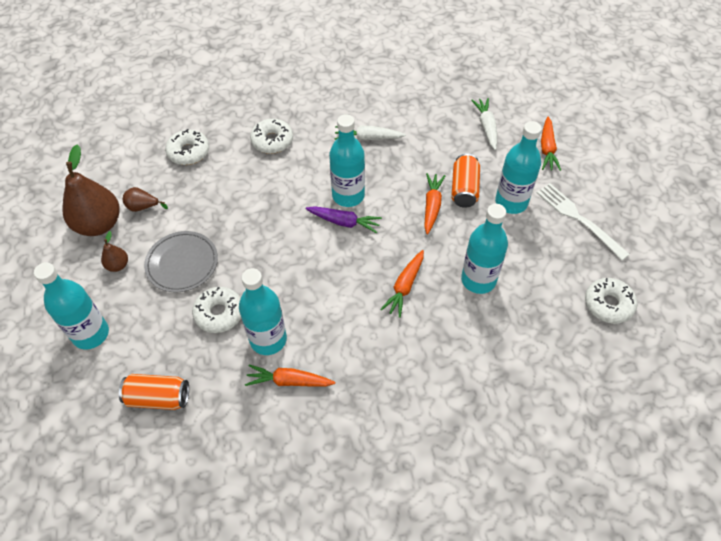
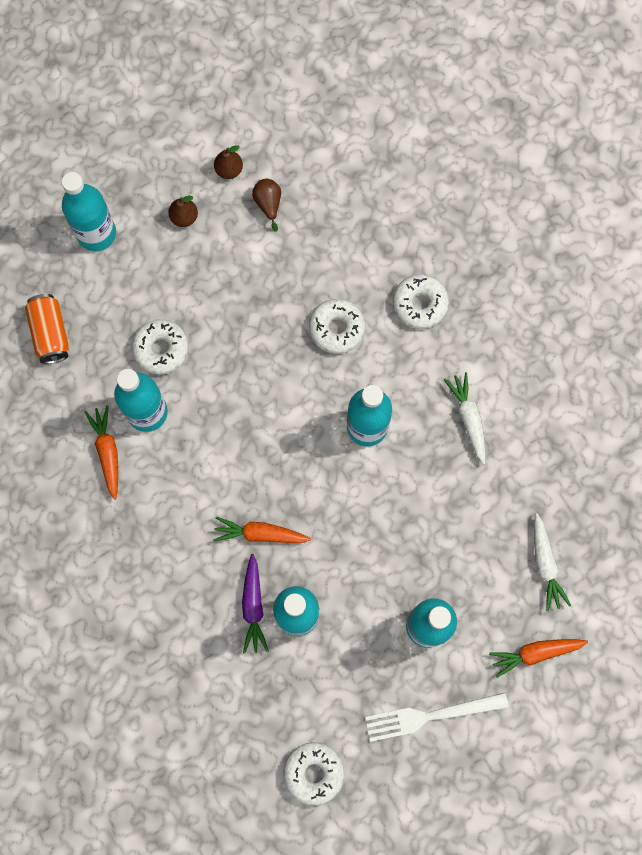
camera: 70 degrees right, 20 degrees up
(99, 224) = (229, 170): brown pear -> brown pear, size x0.46
(182, 263) = (209, 282): grey plate -> none
(188, 152) = (366, 215): white donut -> white donut (336, 329)
(344, 222) = (326, 436): purple carrot -> purple carrot (253, 606)
(432, 206) = (386, 531): orange carrot -> none
(464, 189) = (427, 563): orange can -> none
(486, 127) = (545, 564): white carrot -> white carrot turned 105 degrees clockwise
(578, 219) = (430, 715): white fork -> white fork turned 135 degrees counterclockwise

